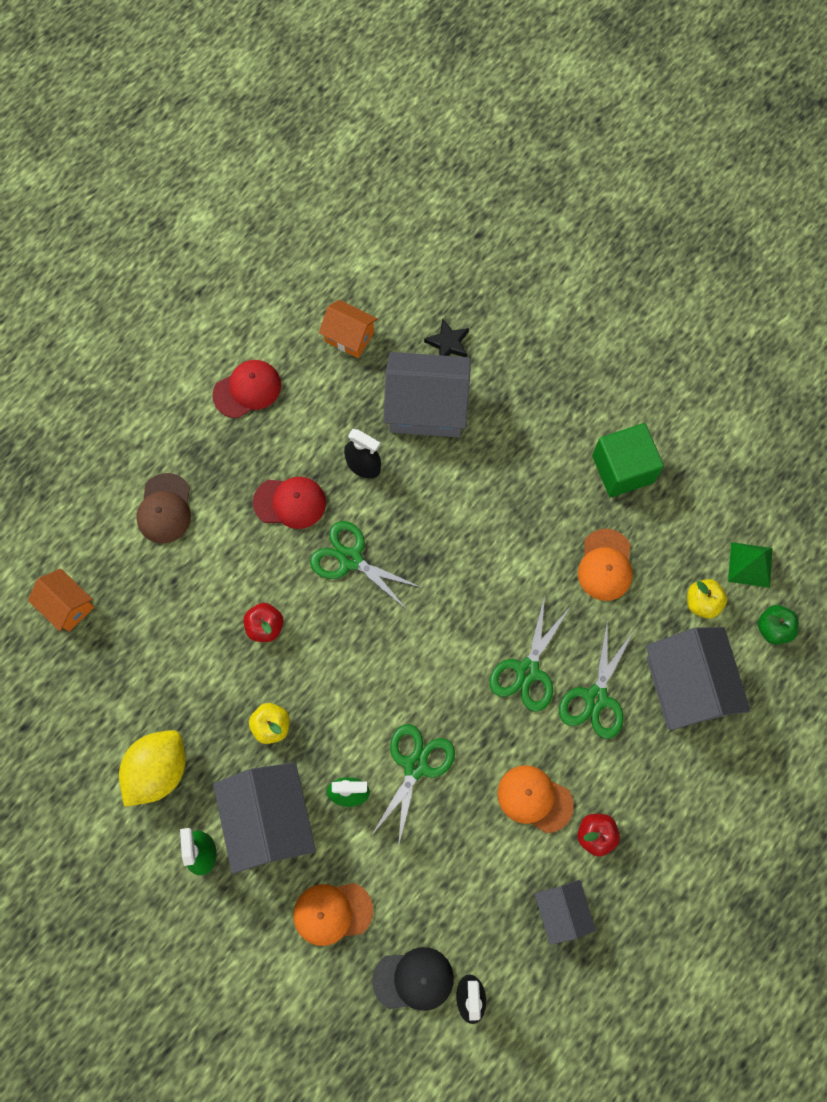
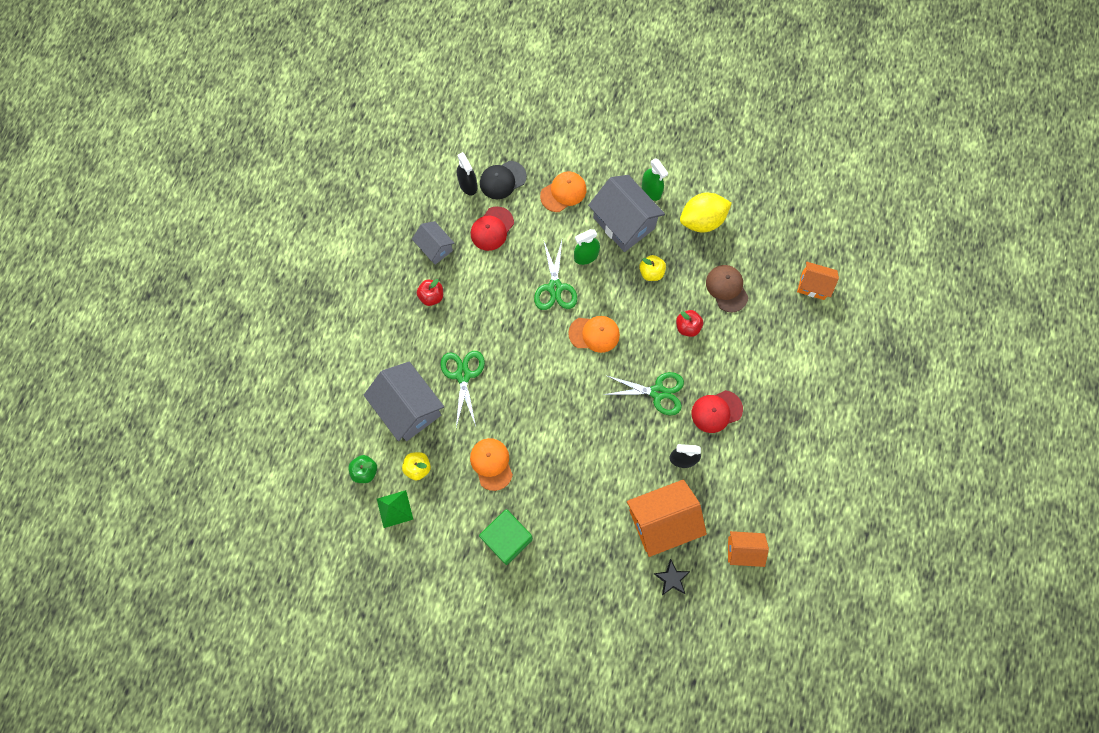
camera: 155 degrees right, 0 degrees up
(158, 770) = (702, 220): yellow lemon -> yellow lemon turned 60 degrees clockwise
(165, 509) = (793, 370): brown cap -> brown cap (727, 288)
(247, 390) = (789, 476): red cap -> red cap (492, 229)
(426, 408) = (662, 521): grey house -> orange house
(527, 670) = (513, 373): green scissors -> none
(534, 798) = (476, 300): orange cap -> orange cap (594, 334)

